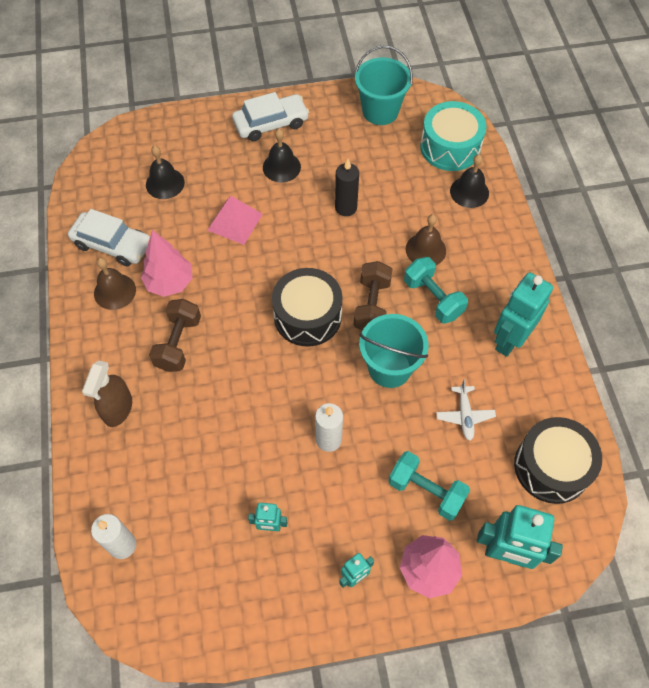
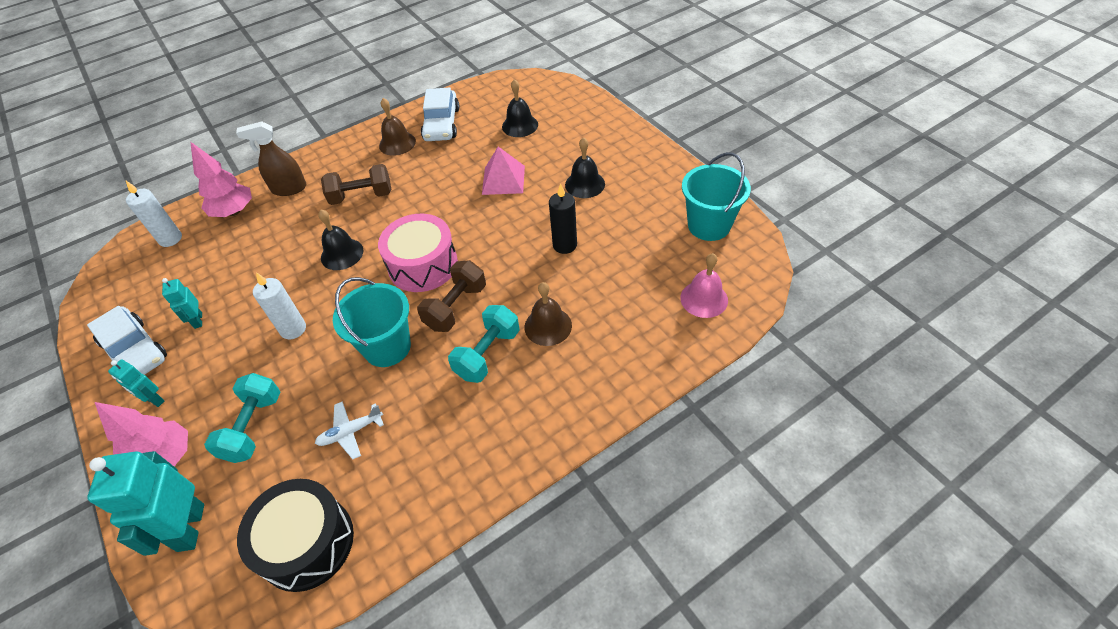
camera: 70 degrees right, 10 degrees down
(170, 283) = (419, 168): pink tree -> pink tree (234, 212)
(271, 123) = (631, 158): white car -> white car (135, 350)
(307, 316) = (423, 265): black drum -> pink drum
(372, 305) = (456, 307): brown dumbbell -> brown dumbbell turned 45 degrees counterclockwise
(450, 147) = (704, 299): turquoise drum -> pink bell
(469, 192) = (651, 337): black bell -> black bell (342, 254)
(509, 340) = (463, 444): turquoise robot -> none

